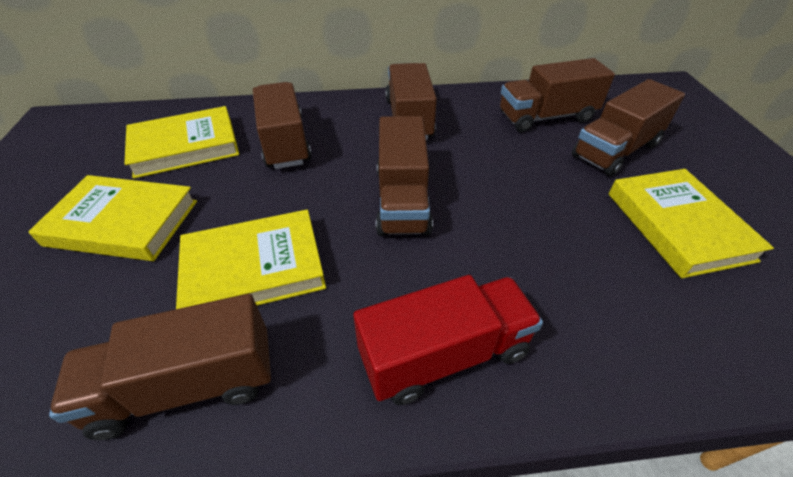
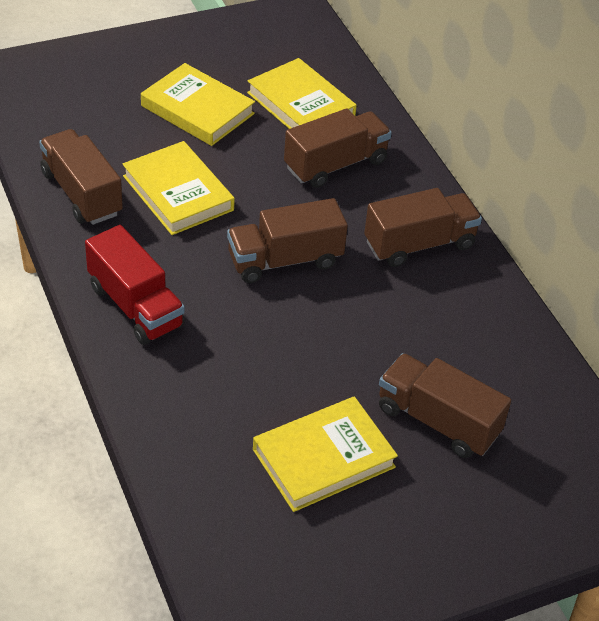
camera: 70 degrees right, 0 degrees up
(123, 222) = (197, 110): yellow book -> yellow book turned 45 degrees counterclockwise
(546, 117) = (481, 361): brown truck -> none

